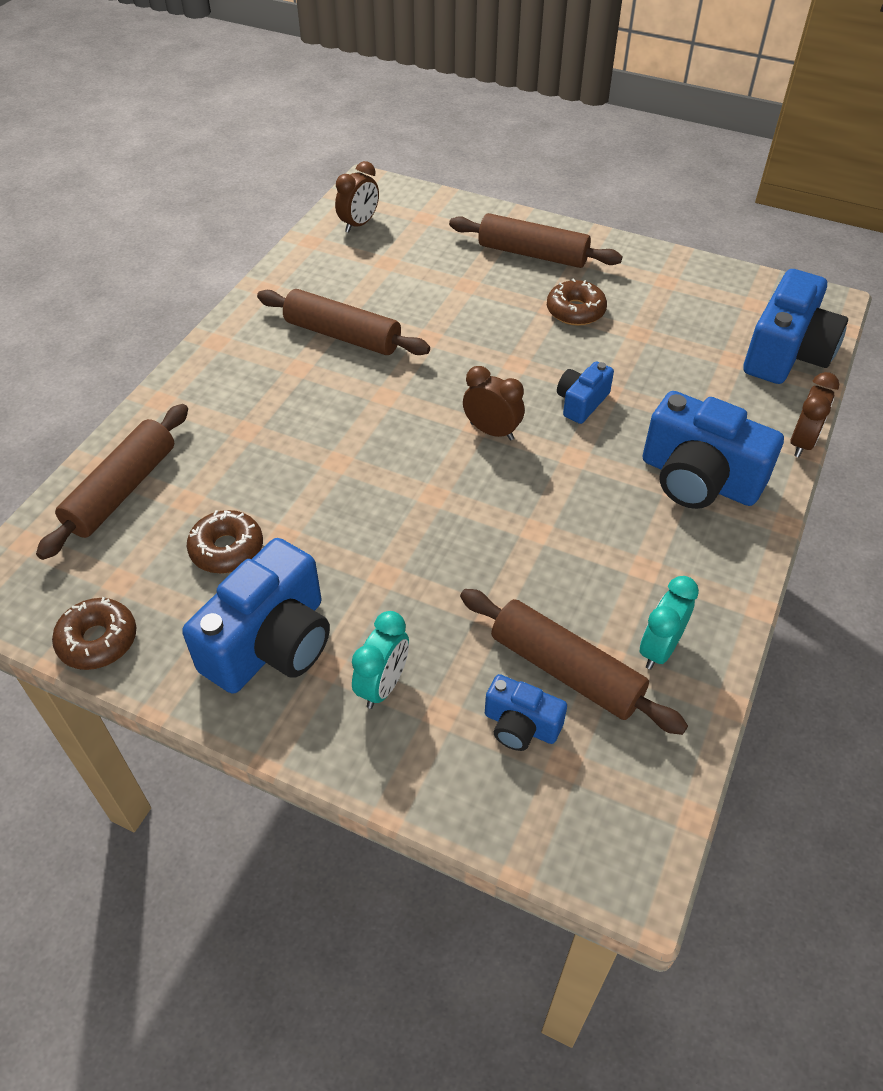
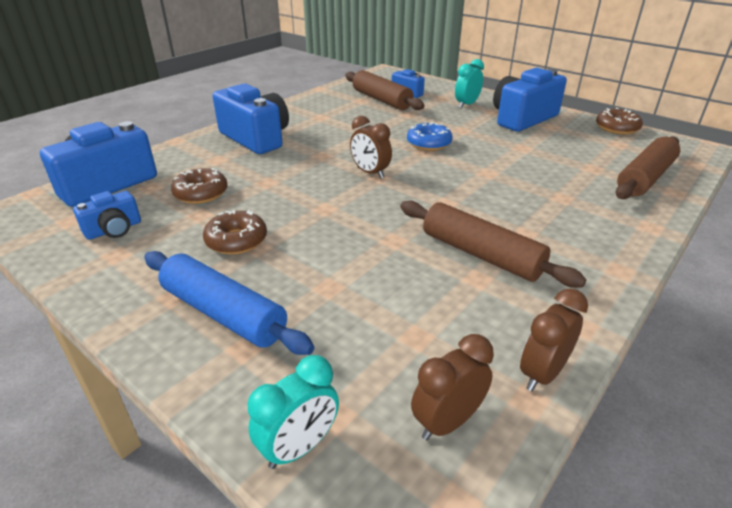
camera: 165 degrees left, 15 degrees down
(227, 549) = (556, 147): brown donut -> brown donut (201, 193)
(430, 518) = (429, 143): none -> blue donut
(532, 254) = (224, 313): brown rolling pin -> blue rolling pin
(581, 402) = (293, 178): blue camera -> blue camera (114, 230)
(659, 649) = (335, 100): turquoise clock -> turquoise clock (299, 447)
(802, 442) = (174, 143): brown clock -> brown clock (542, 373)

